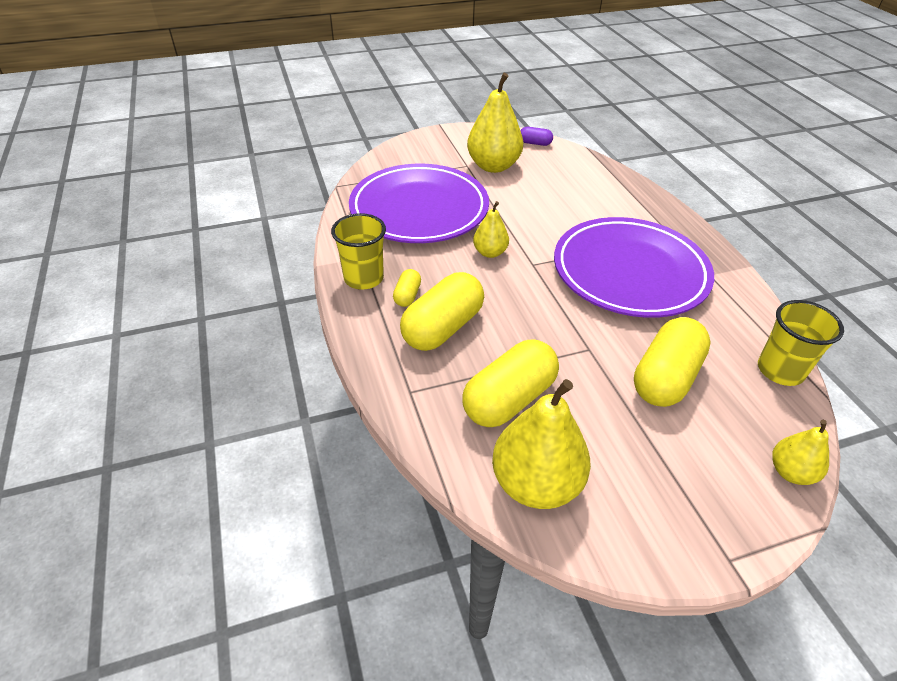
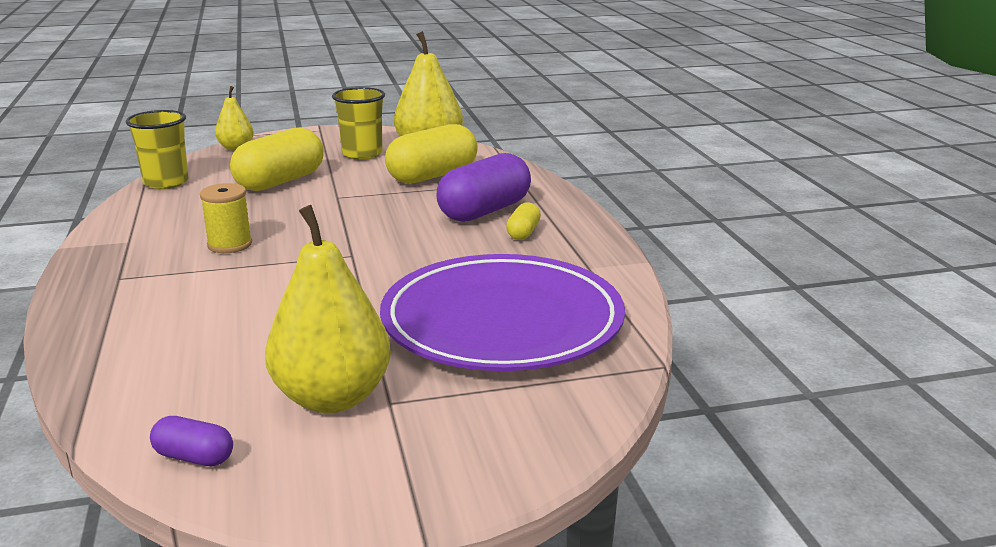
camera: 175 degrees left, 20 degrees down
(363, 278) = (580, 247): yellow cup -> yellow cup (362, 154)
(443, 328) = (484, 211): yellow capsule -> purple capsule
(490, 252) = (405, 267): yellow pear -> none
(630, 272) = (230, 245): purple plate -> yellow spool

